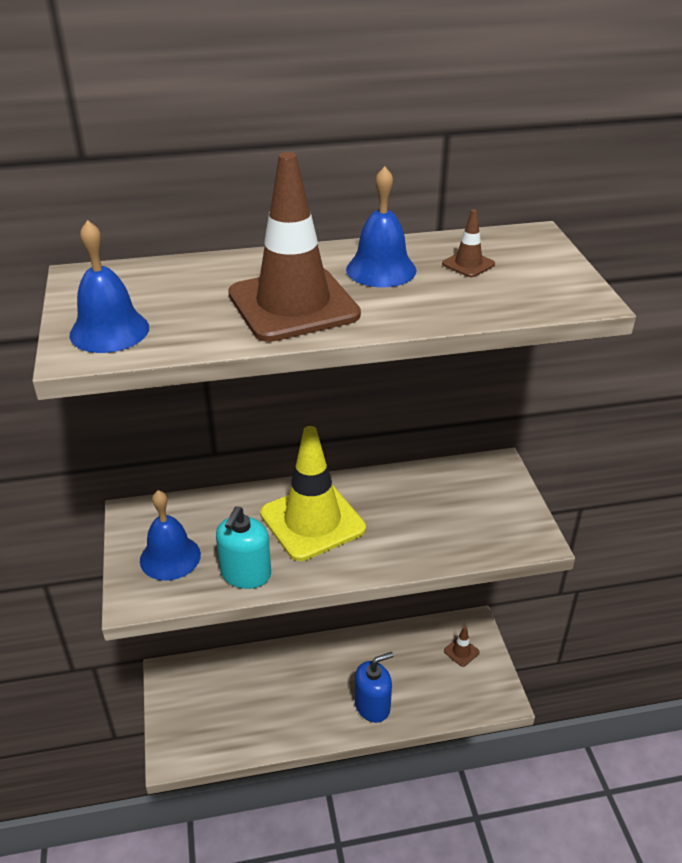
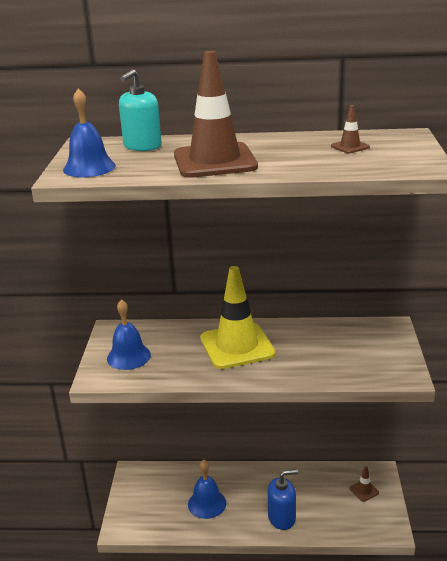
camera: 15 degrees right, 10 degrees down
(246, 574) = (178, 372): turquoise soap dispenser -> turquoise soap dispenser (142, 146)
(381, 269) = (285, 147): blue bell -> blue bell (207, 503)

